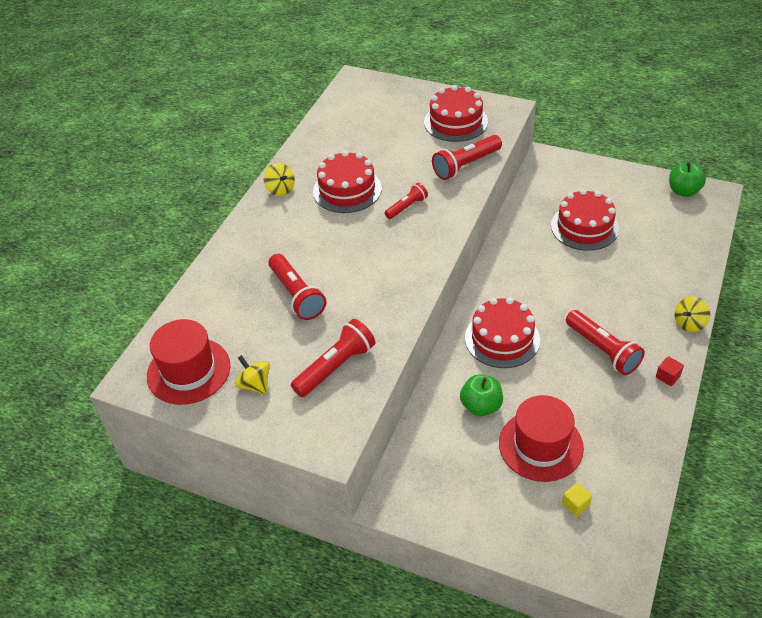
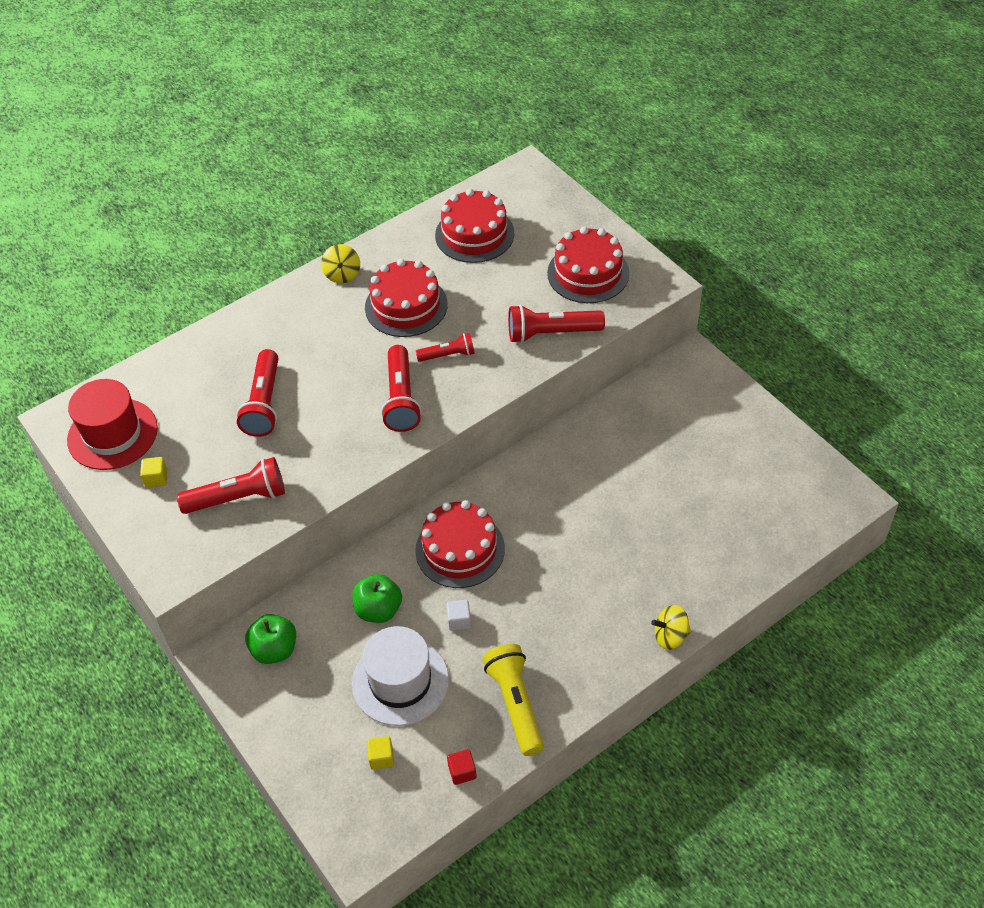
camera: 30 degrees right, 5 degrees up
(255, 385) = (156, 478): yellow spinning top -> yellow cube
(540, 445) = (400, 681): red hat -> white hat
(544, 384) = (459, 620): none -> white cube
(584, 227) = (659, 465): red cake -> red cake (474, 234)
(602, 350) = (550, 616): red flashlight -> red flashlight (401, 399)
(632, 417) = (515, 704): none -> yellow flashlight
(667, 377) = (591, 681): red cube -> red cube (462, 772)
(683, 191) = (816, 476): green apple -> green apple (274, 649)

